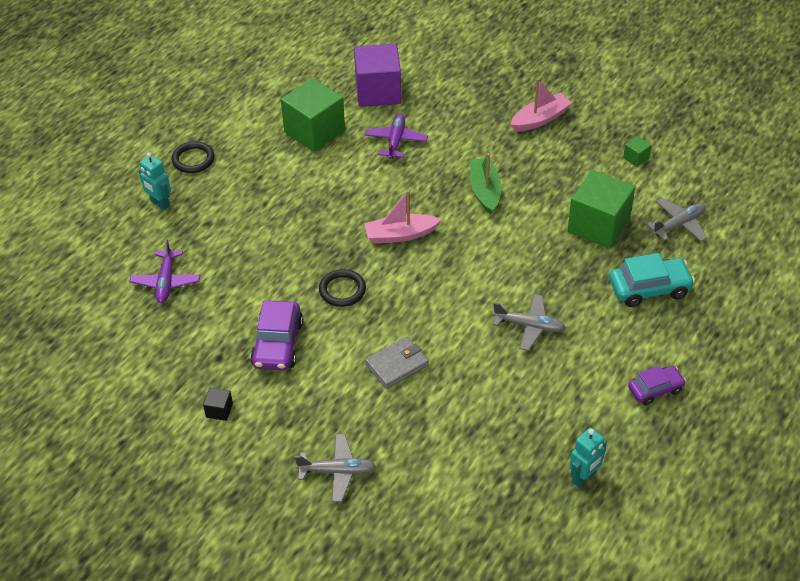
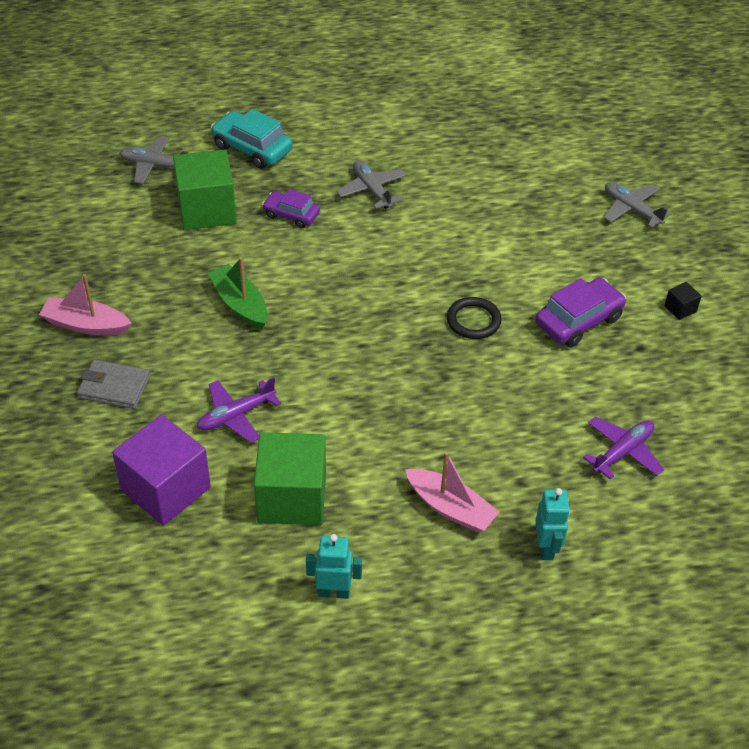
camera: 135 degrees left, 0 degrees up
(193, 159) = (454, 575): black ring -> none
(397, 365) = (503, 238): grey wallet -> grey wallet (114, 387)
(400, 235) = (364, 326): pink boat -> pink boat (450, 508)
(485, 191) = (240, 304): green boat -> green boat turned 105 degrees clockwise
(584, 478) = (472, 98): turquoise robot -> turquoise robot (334, 592)
(636, 158) = (84, 230): green cube -> none
(655, 389) = (353, 102): purple car -> purple car (291, 215)

